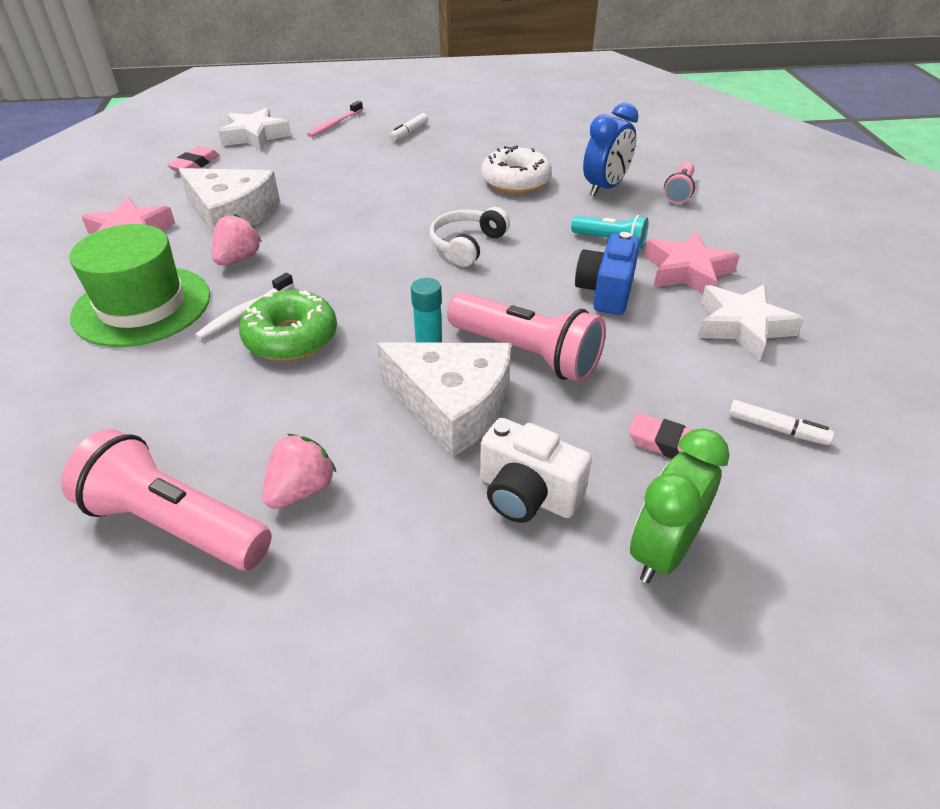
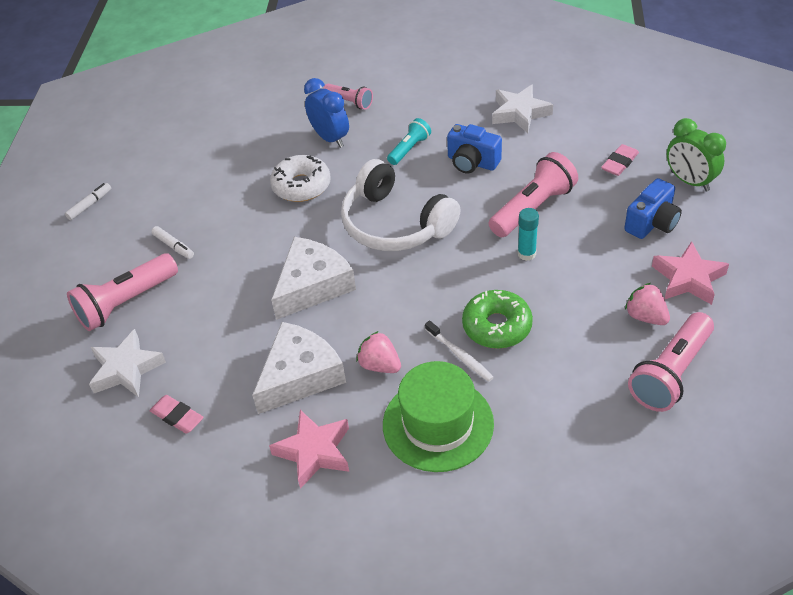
camera: 75 degrees left, 5 degrees up
(335, 124) = (126, 303): pink toothbrush -> pink flashlight
(453, 404) = (577, 246): white cheese -> white cheese (312, 285)
(467, 245) = (395, 224): white headphones -> white headphones, size x1.79
(527, 494) = (652, 223): white camera -> blue camera
(687, 271) = (456, 122): pink star -> pink star (688, 279)
(776, 429) = (609, 123): white marker -> white marker (90, 205)

